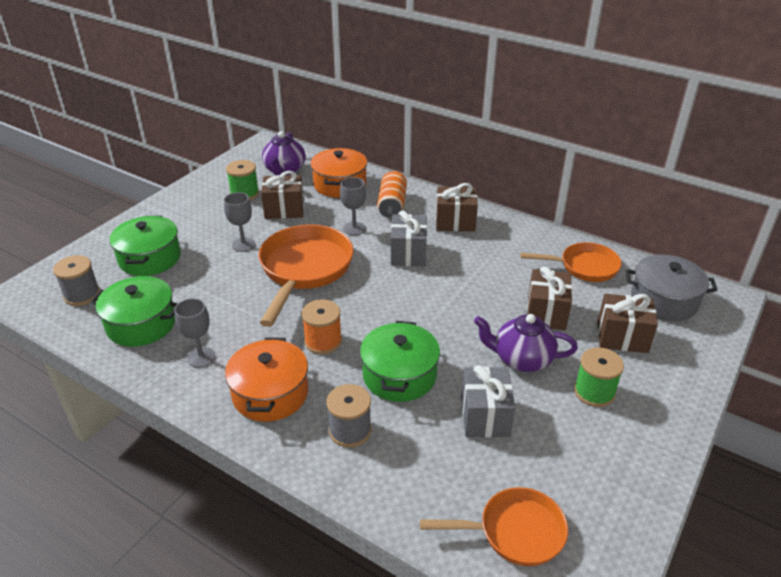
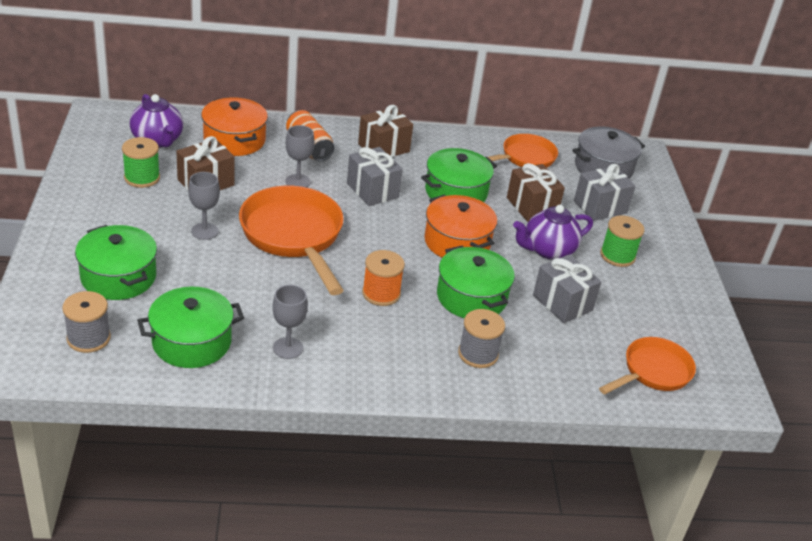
camera: 40 degrees left, 0 degrees up
(270, 393) = (384, 353): orange pot -> orange pot (457, 242)
(483, 277) = (456, 192): none -> green pot
(622, 337) = (600, 207): brown gift -> grey gift

